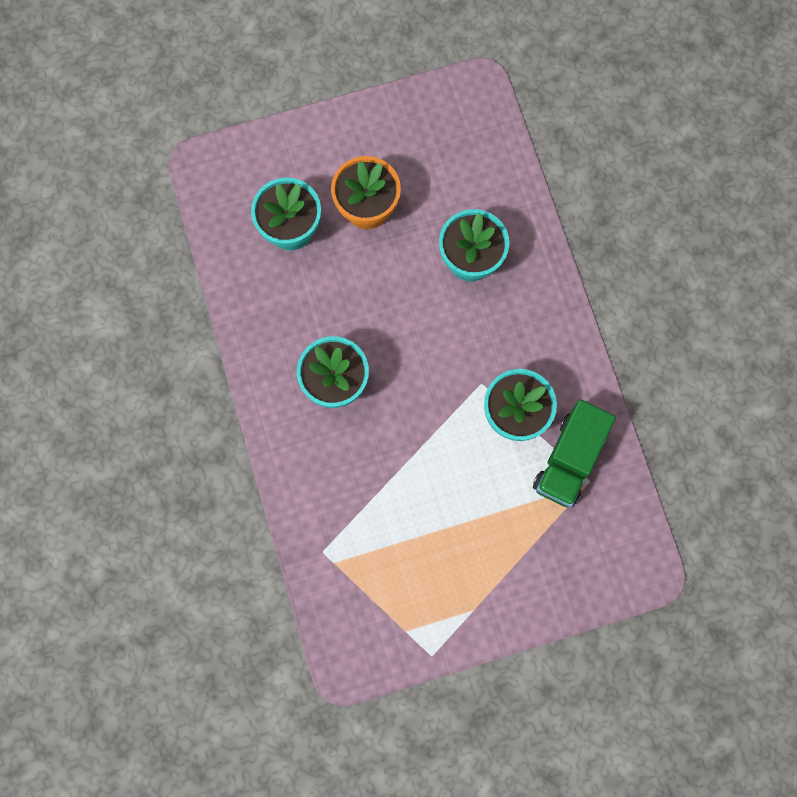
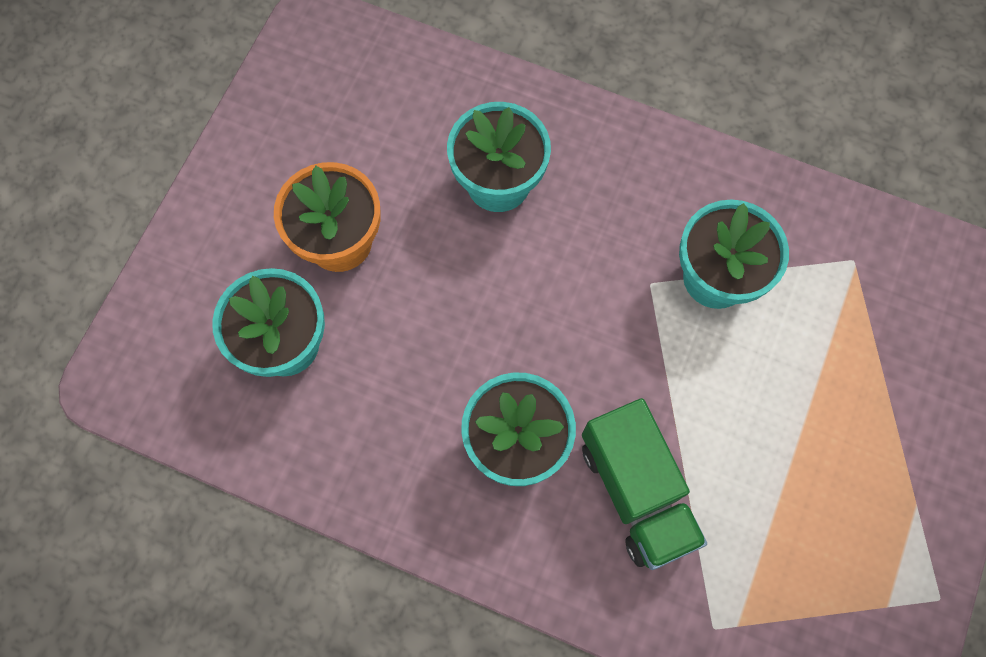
camera: 50 degrees left, 5 degrees down
(569, 460) = (812, 262): green truck -> green truck (636, 491)

